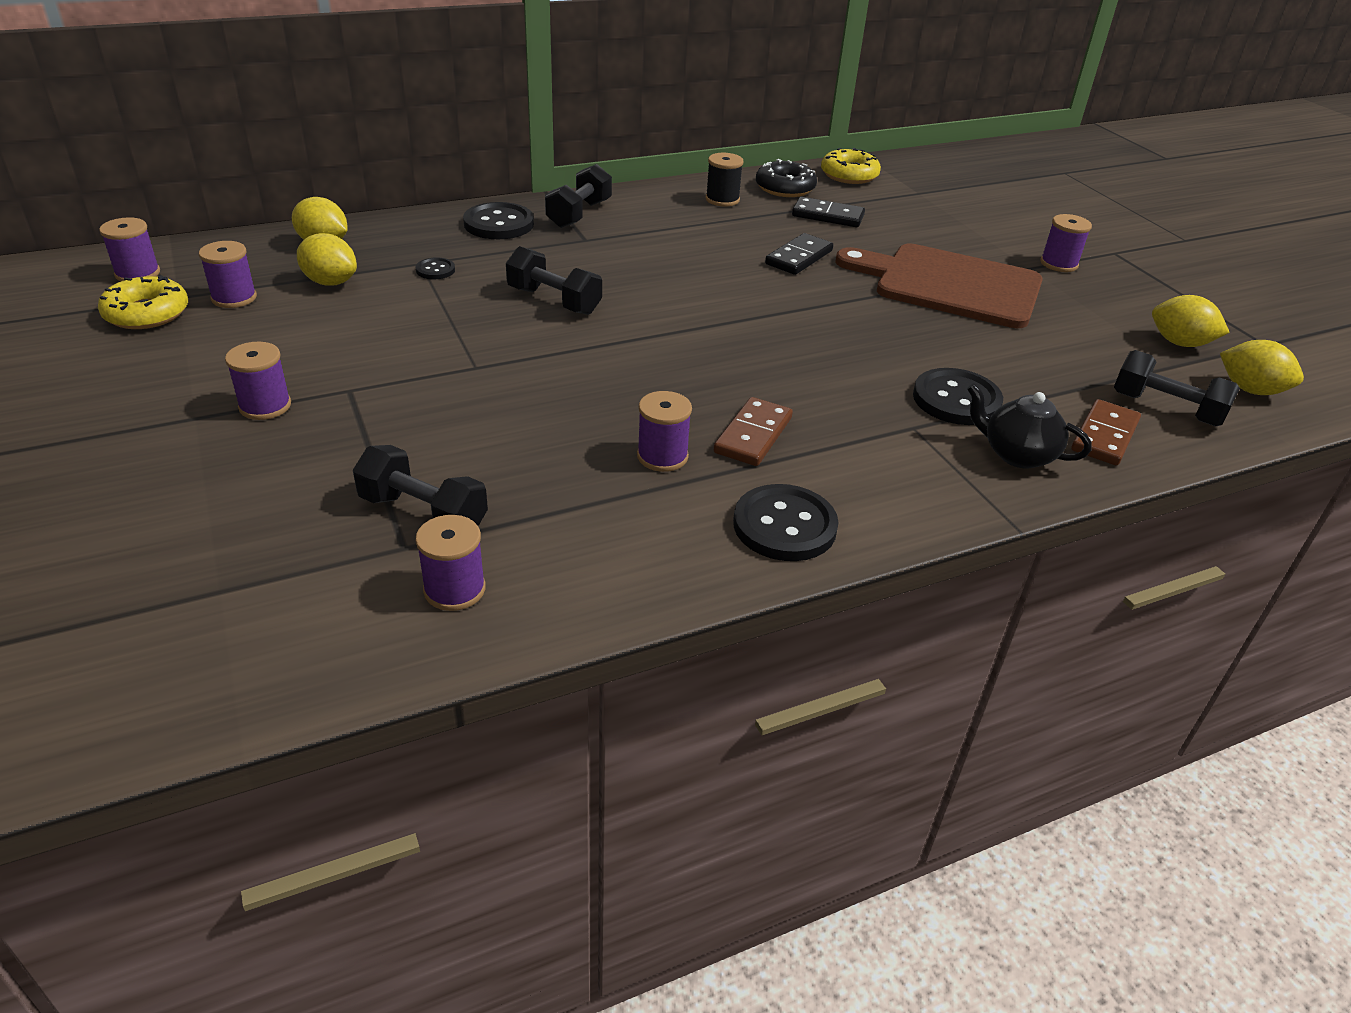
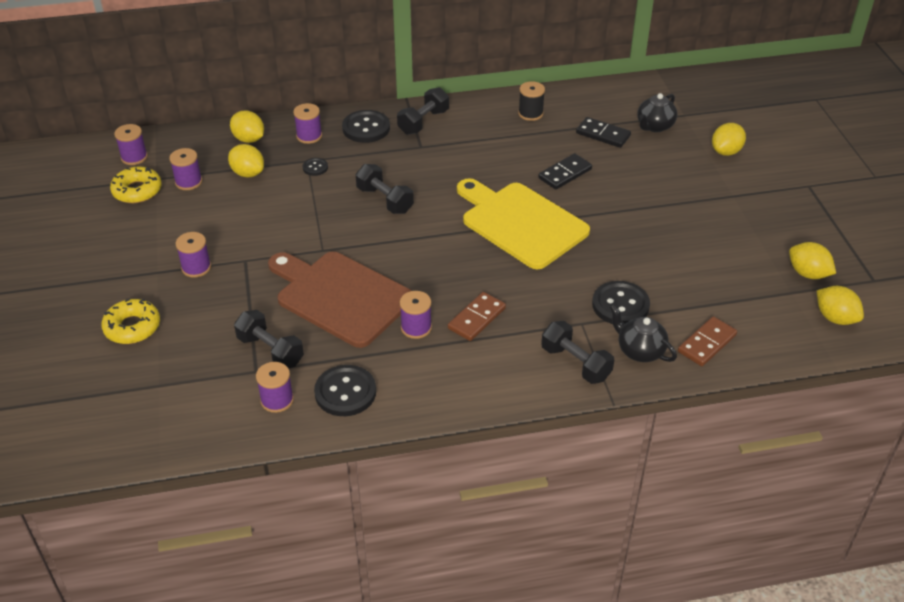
camera: 15 degrees right, 5 degrees up
(765, 314) = (521, 223): none -> yellow cutting board
(784, 526) = (471, 383): black button -> black button (345, 392)
(785, 188) = (582, 104): black donut -> none
(849, 175) = (637, 93): yellow donut -> yellow donut (132, 327)
(889, 205) = (654, 126): none -> black teapot
(950, 285) = (664, 207): brown cutting board -> brown cutting board (340, 296)
(992, 225) = (726, 151): none -> yellow lemon
(1058, 264) = (758, 193): purple spool -> purple spool (309, 136)
(1166, 409) = (763, 327): black dumbbell -> black dumbbell (575, 363)

